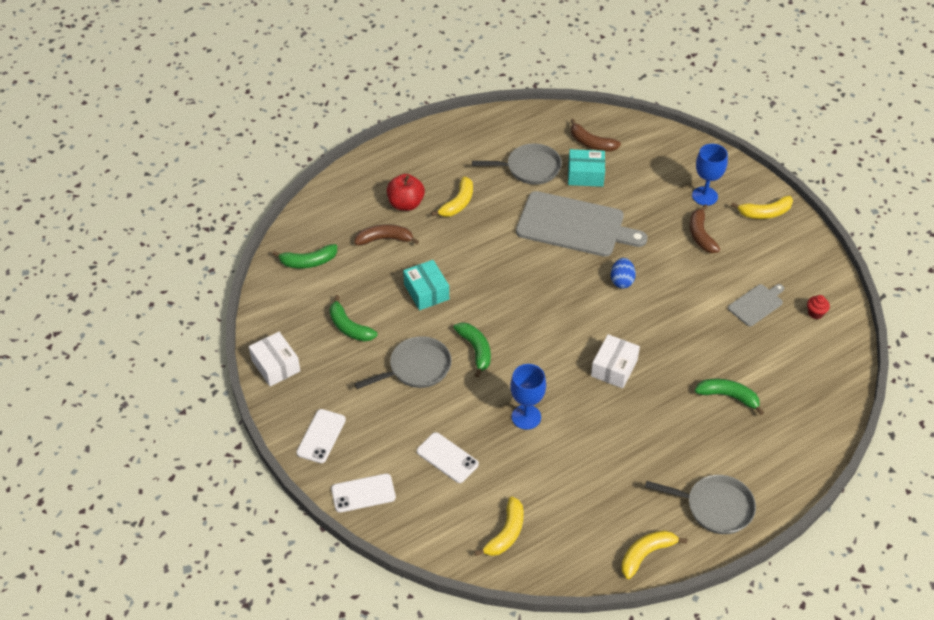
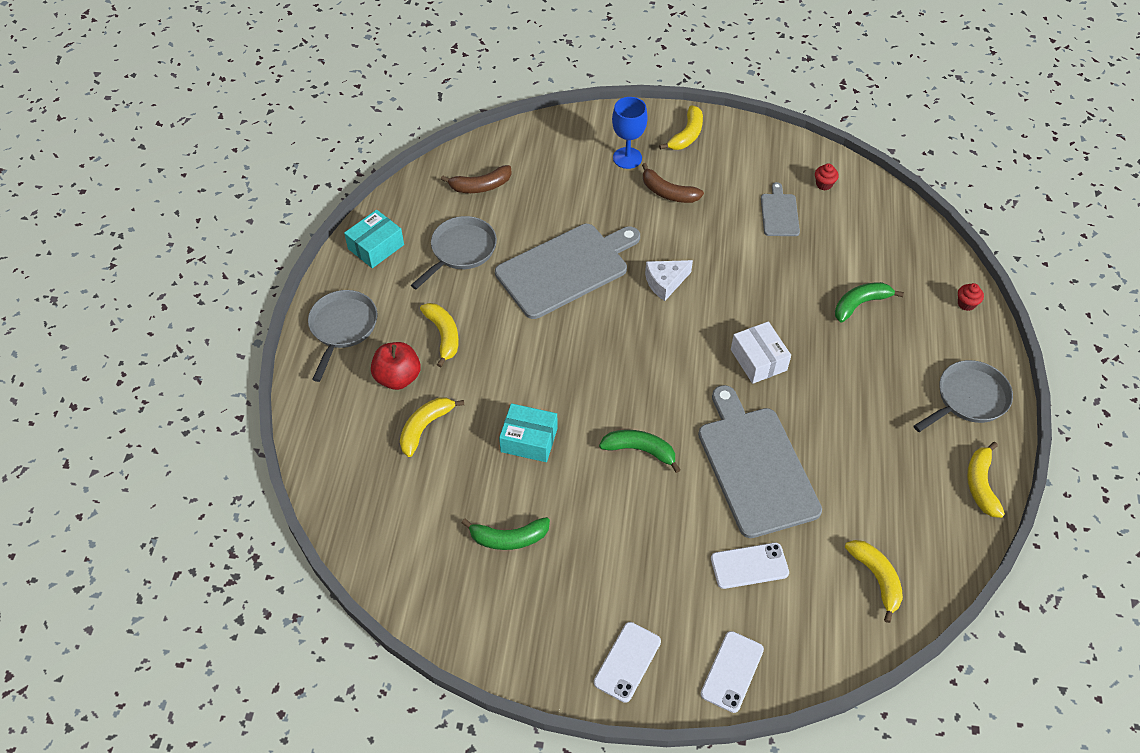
camera: 50 degrees left, 5 degrees up
(275, 365) = (495, 642): white box -> none
(308, 262) = (385, 515): green banana -> none
(321, 436) = (627, 662): white phone -> white phone turned 60 degrees clockwise
(384, 239) = (425, 427): brown banana -> yellow banana
(416, 368) = (616, 515): grey pan -> grey pan (342, 328)
(526, 417) = (755, 466): blue goblet -> grey cutting board
(585, 175) = (514, 218): turquoise box -> turquoise box (376, 247)
(622, 281) = (665, 283): blue egg -> white cheese
(803, 459) = (966, 304): none -> red cupcake

